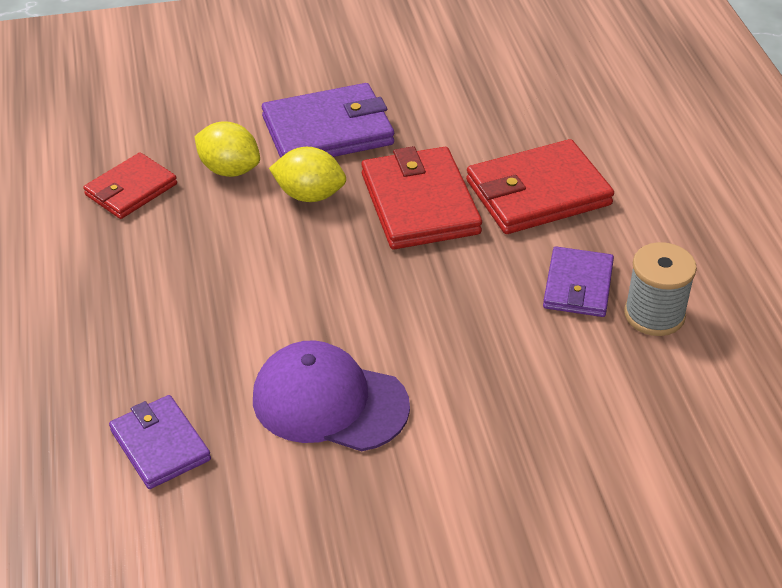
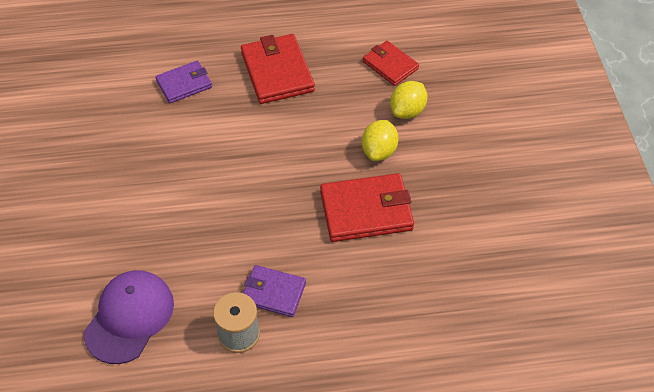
camera: 95 degrees right, 10 degrees up
(328, 131) = (448, 164): purple wallet -> none
(329, 402) = (198, 154): purple cap -> purple cap (129, 317)
(538, 193) = (372, 283): red wallet -> red wallet (277, 72)

